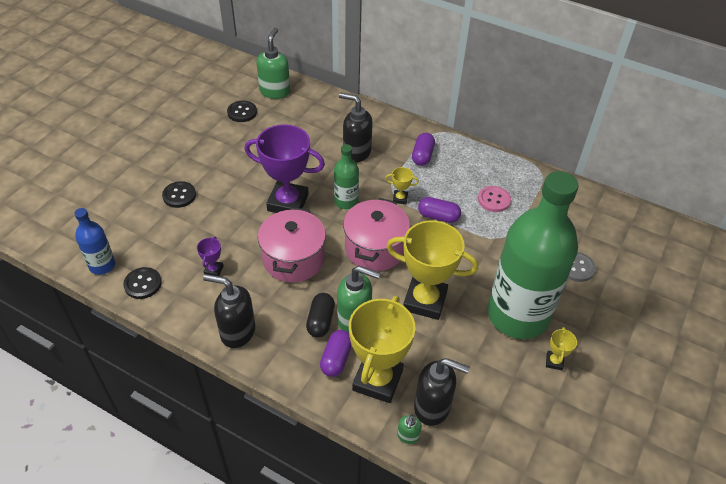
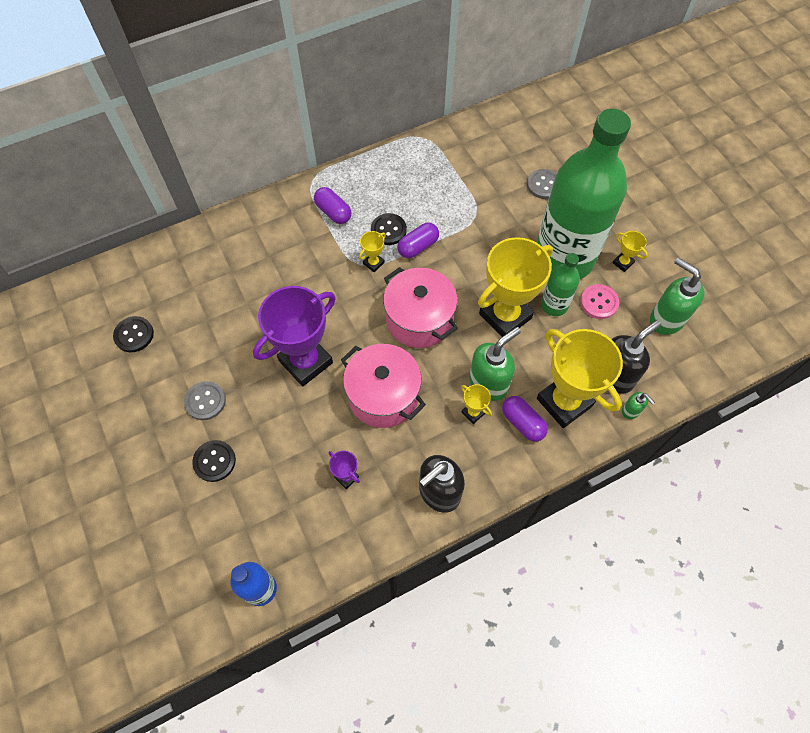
camera: 55 degrees left, 15 degrees up
(143, 284) = (317, 556): black button -> black button (388, 230)
(219, 169) = (205, 401): none -> grey button
(275, 91) = (128, 286): green soap dispenser -> green soap dispenser (666, 319)
(320, 321) = (473, 413): black capsule -> yellow trophy
(346, 201) = (343, 310): green bottle -> green bottle (554, 305)
(356, 152) = (284, 263): black soap dispenser -> none
(494, 200) = (430, 193): pink button -> pink button (599, 302)

